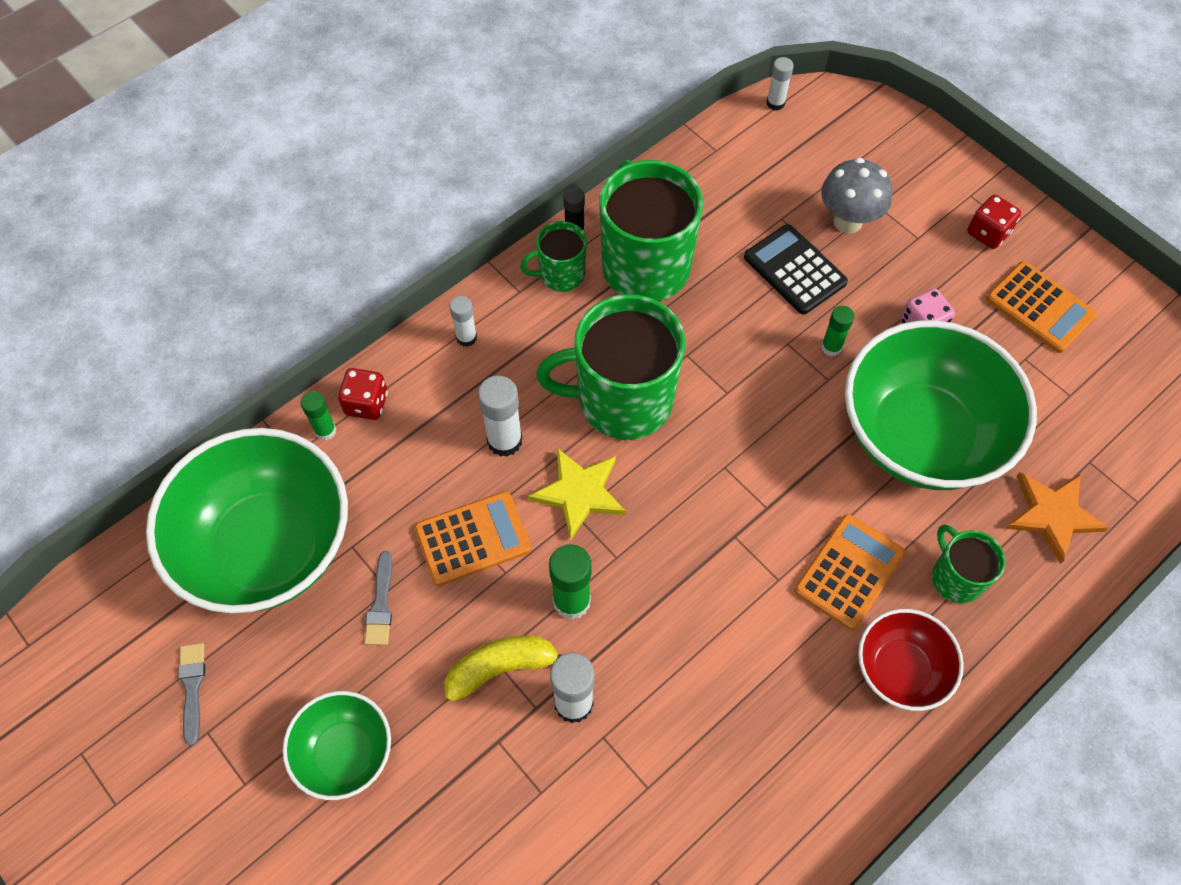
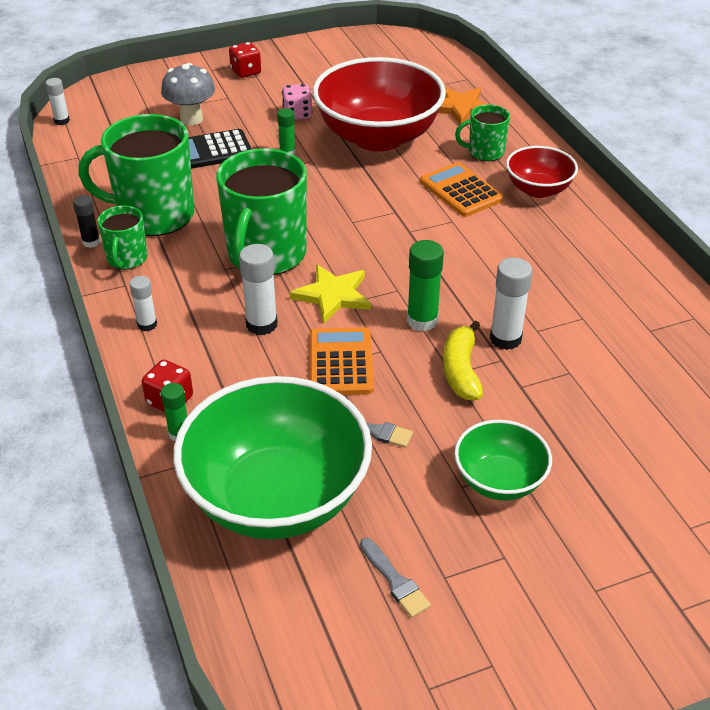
camera: 70 degrees left, 20 degrees down
(192, 687) = (395, 581): grey brush -> grey brush turned 135 degrees counterclockwise
(920, 436) = (378, 137): green bowl -> red bowl
(1040, 308) = (315, 70): orange calculator -> none

